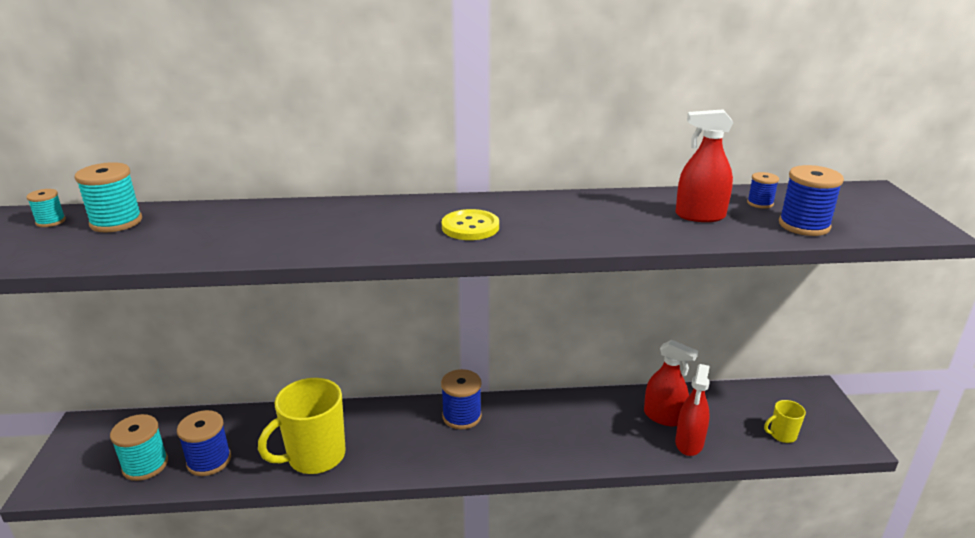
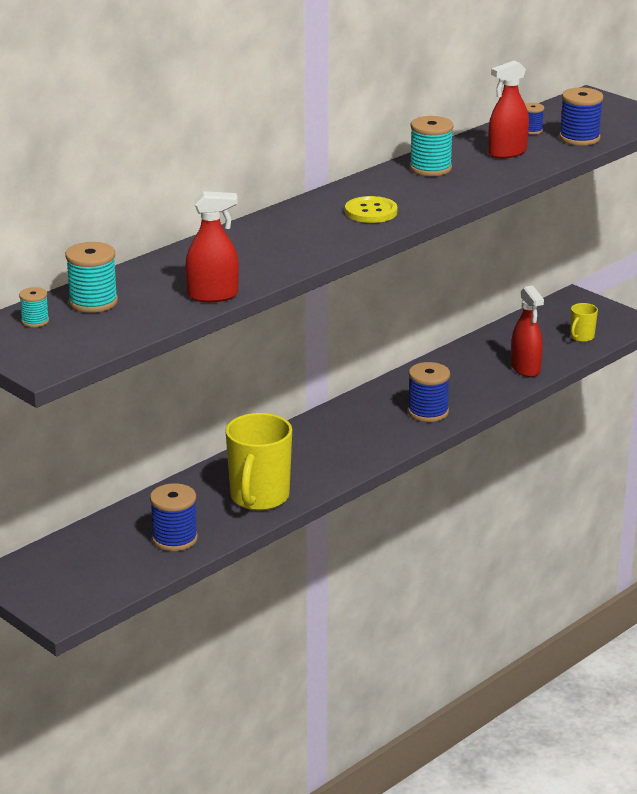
camera: 40 degrees left, 0 degrees up
(145, 465) = (124, 565): turquoise spool -> turquoise spool (430, 168)
(462, 416) = (334, 424): blue spool -> blue spool (428, 412)
(663, 417) = (487, 360): red spray bottle -> red spray bottle (213, 295)

